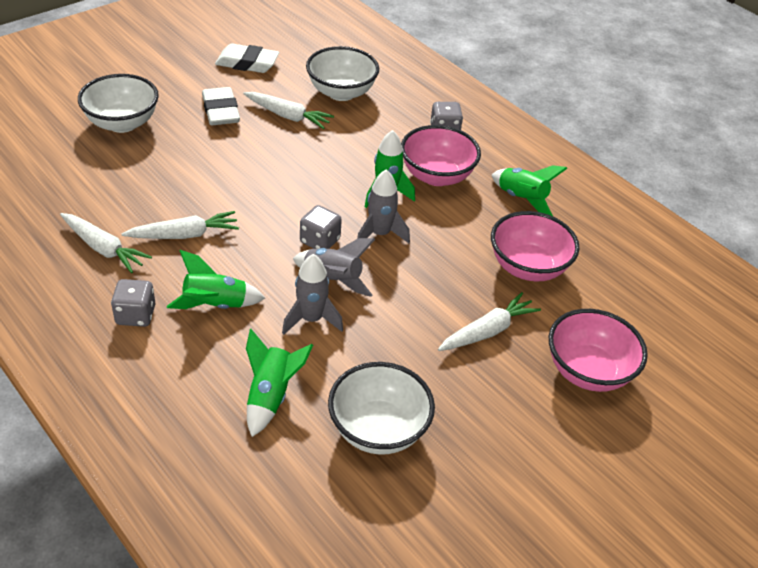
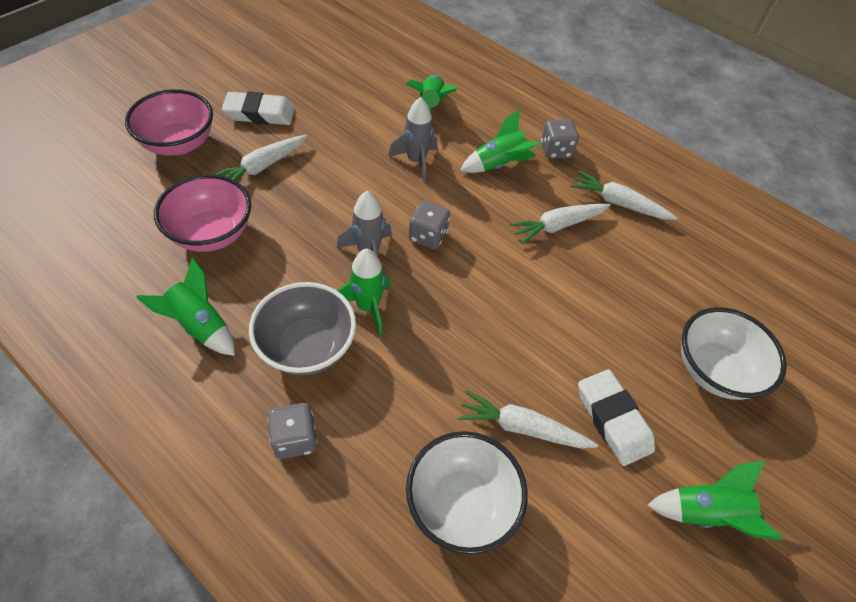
camera: 170 degrees right, 10 degrees up
(189, 69) = (705, 513): none -> green rocket
(247, 63) = (631, 553): white eraser -> white eraser (260, 113)
(332, 280) = (406, 197): grey rocket -> none
(378, 429) = (350, 93): white bowl -> none
(436, 176) = (307, 347): pink bowl -> grey bowl

